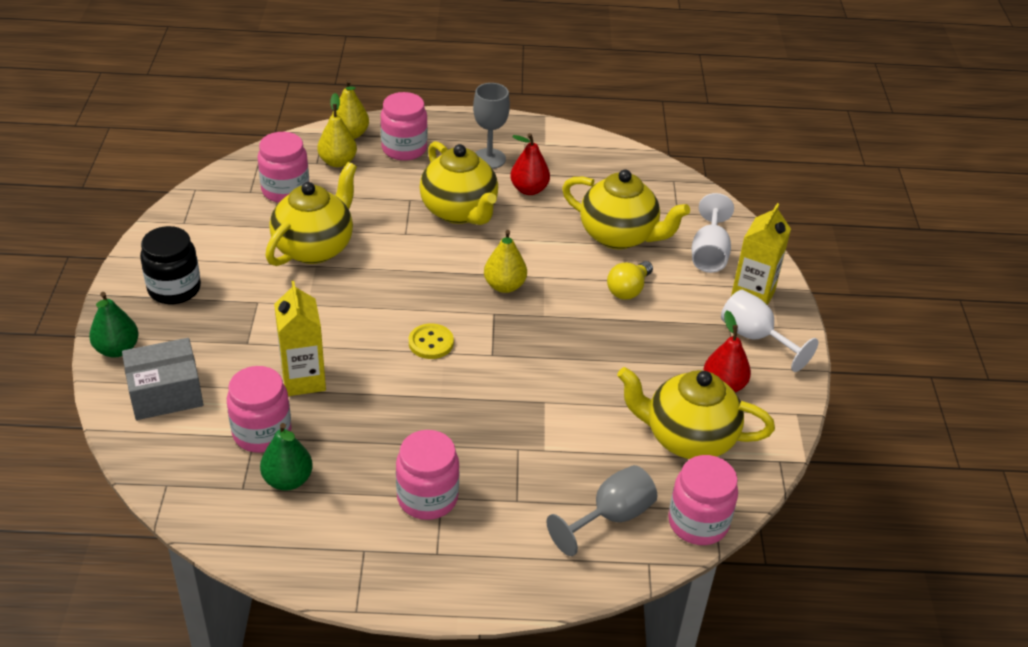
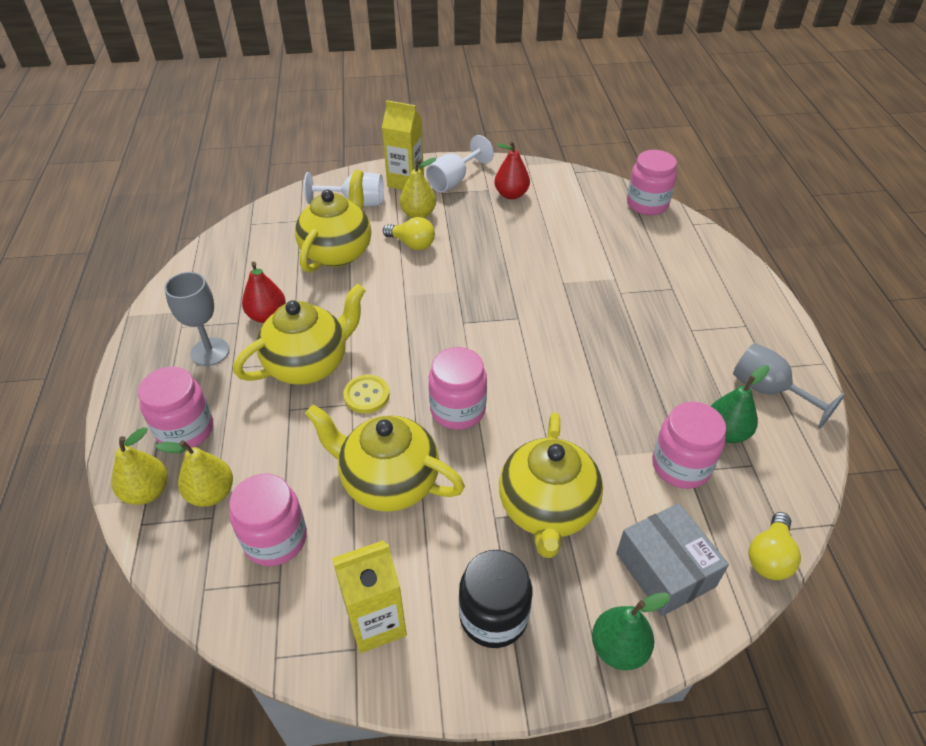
camera: 95 degrees left, 5 degrees up
(145, 465) = (769, 557): none -> yellow light bulb
(303, 380) = (599, 448): yellow carton -> yellow carton (376, 622)
(427, 498) = (696, 338): pink jar -> pink jar (458, 410)
(431, 343) = (516, 360): yellow button -> yellow button (366, 395)
(504, 286) = (423, 319): yellow pear -> yellow pear (418, 214)
(611, 517) = (663, 241): grey goblet -> grey goblet (768, 391)
(688, 438) = (571, 210): yellow teapot -> yellow teapot (547, 509)

